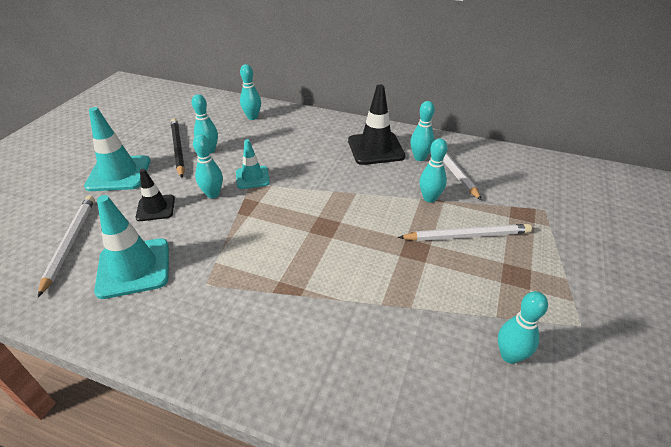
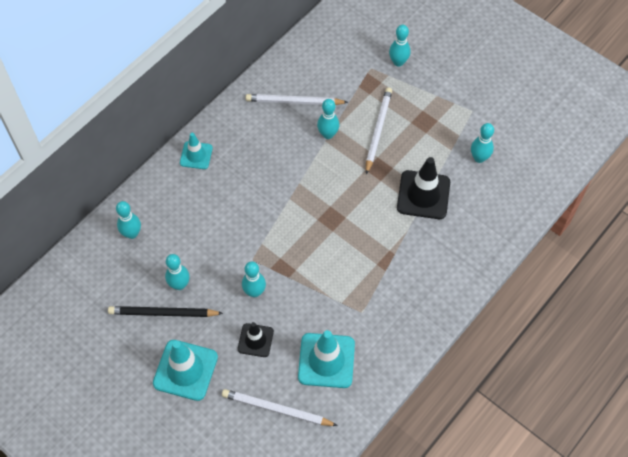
camera: 70 degrees left, 20 degrees up
(252, 177) = (243, 256): turquoise traffic cone -> turquoise traffic cone (196, 155)
(375, 148) = (242, 145): black traffic cone -> black traffic cone (423, 195)
(419, 157) = (271, 117): turquoise bowling pin -> turquoise bowling pin (398, 62)

